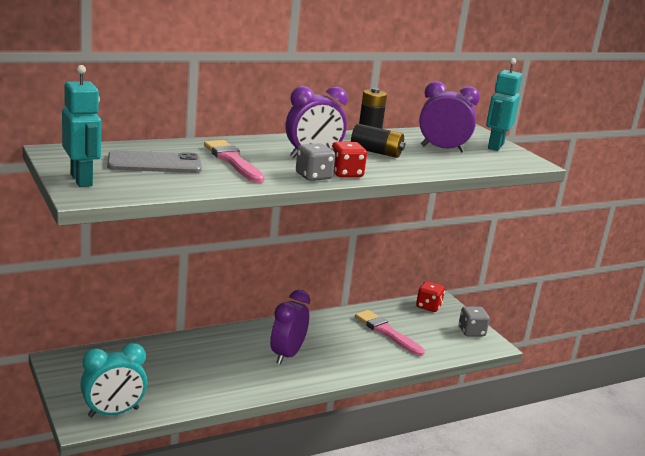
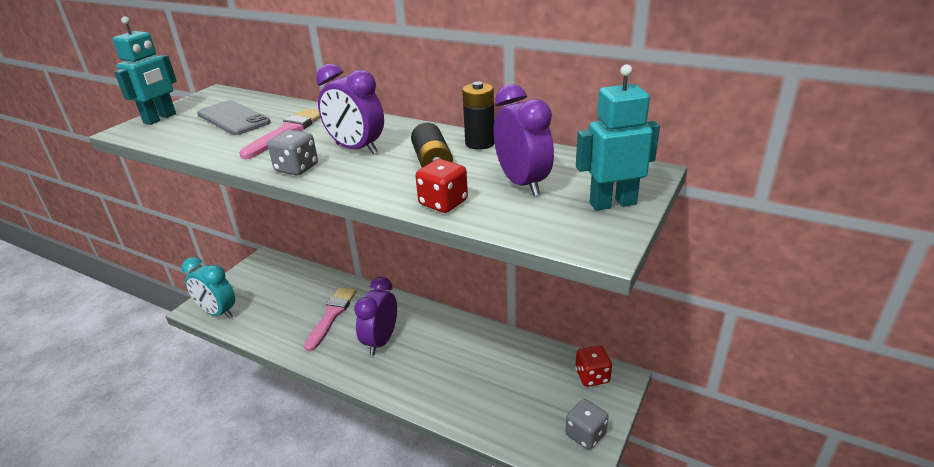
camera: 60 degrees right, 10 degrees up
(287, 355) = (381, 341): purple clock -> purple clock turned 60 degrees counterclockwise
(346, 174) = (331, 176): red dice -> red dice (443, 203)
(386, 332) = (496, 375): pink brush -> pink brush (331, 315)

